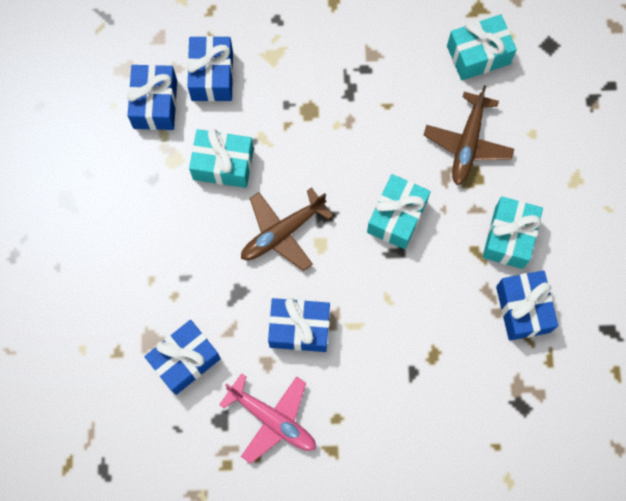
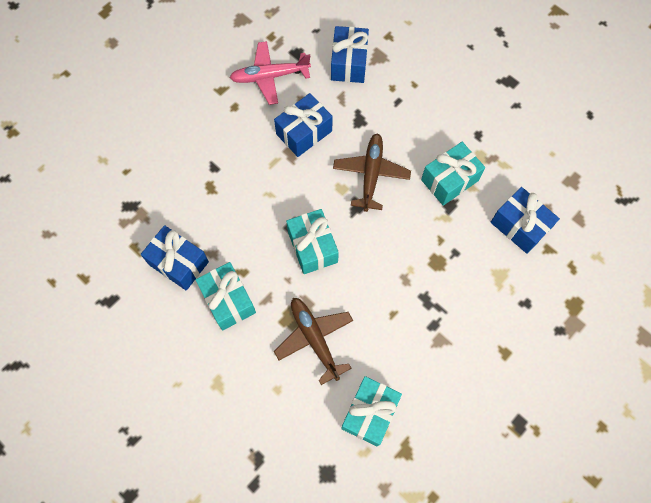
camera: 135 degrees right, 5 degrees down
(155, 104) = (530, 177): blue gift -> none

